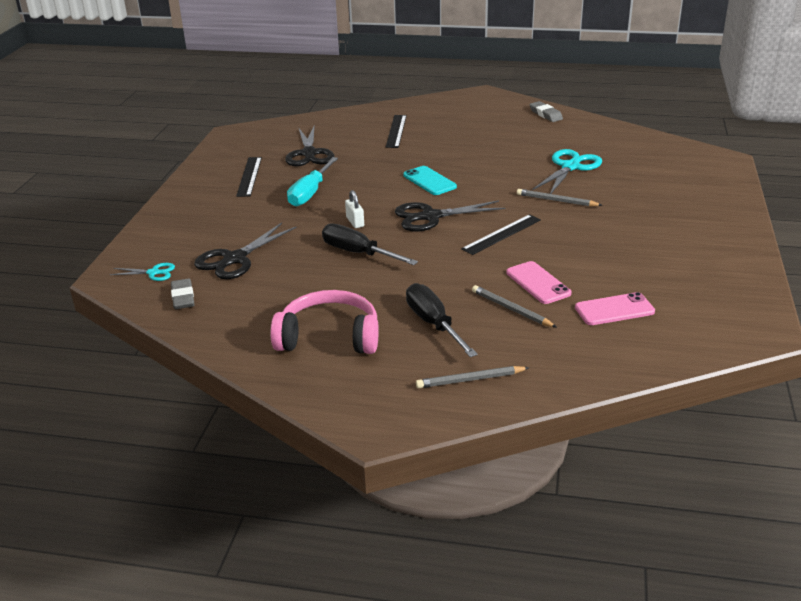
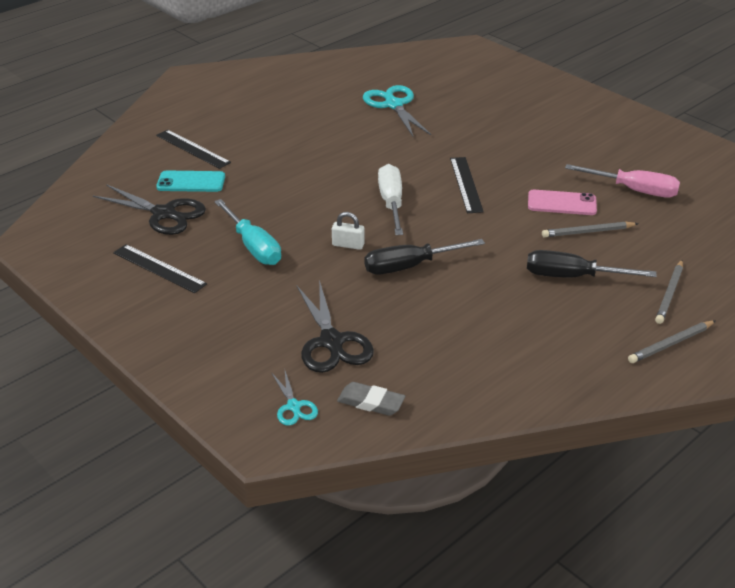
camera: 55 degrees left, 5 degrees up
(153, 273) = (294, 406): turquoise scissors -> turquoise scissors turned 120 degrees clockwise
(329, 337) = (538, 338): pink headphones -> none
(429, 181) = (323, 176): turquoise phone -> turquoise phone (191, 182)
(431, 217) = (391, 203): black scissors -> white screwdriver
(545, 114) = (281, 70): grey eraser -> none
(556, 201) = (442, 137): grey pencil -> grey pencil (670, 344)
(614, 310) = (634, 190): pink phone -> pink screwdriver

